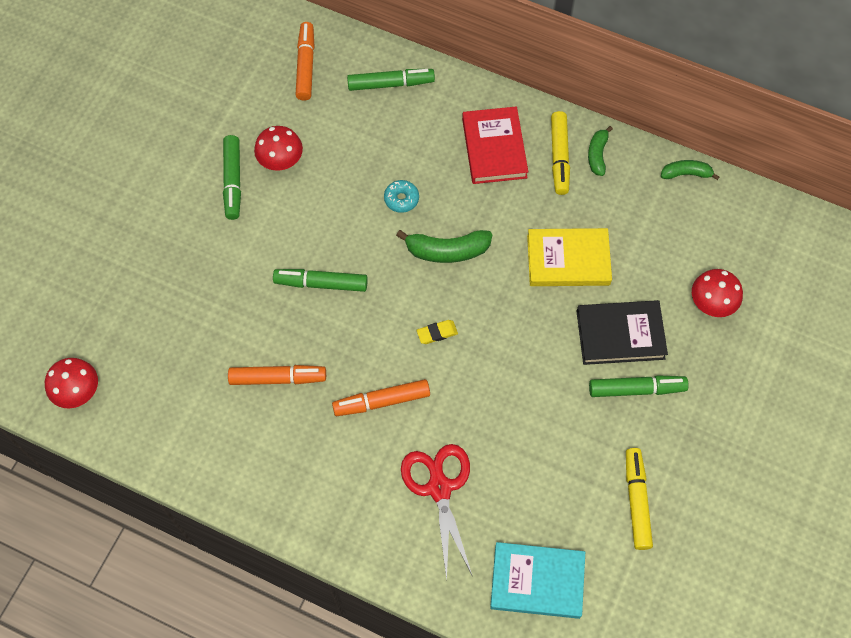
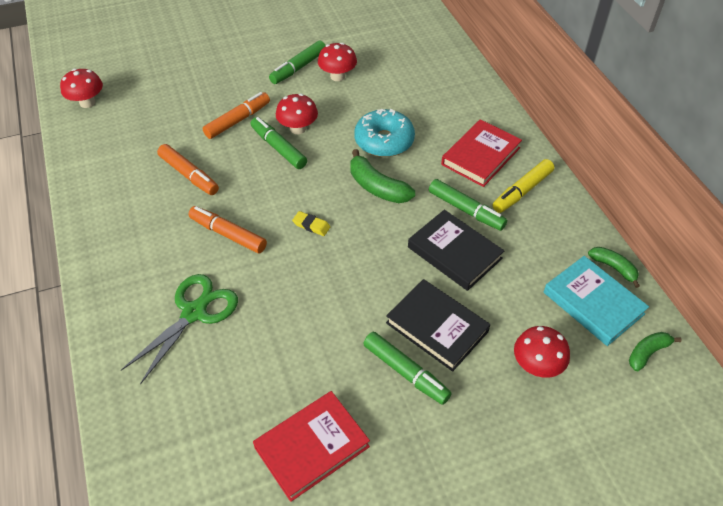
camera: 45 degrees right, 15 degrees down
(306, 65) = (412, 43): orange marker -> orange marker (238, 120)
(314, 249) = (298, 128): none -> red mushroom
(390, 84) = (453, 82): green marker -> green marker (466, 210)
(401, 199) = (384, 141): turquoise donut -> turquoise donut, size x1.96
(439, 488) = (194, 313): red scissors -> green scissors
(537, 581) = (175, 431): turquoise book -> turquoise book (593, 303)
(568, 260) = (454, 253): yellow book -> black book
(597, 155) = (553, 209): green banana -> green banana (647, 353)
(636, 501) = (312, 447): yellow marker -> red book

